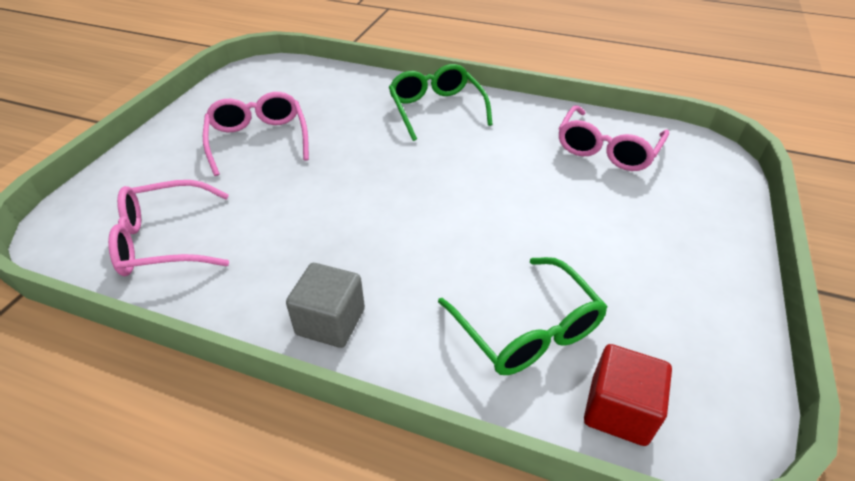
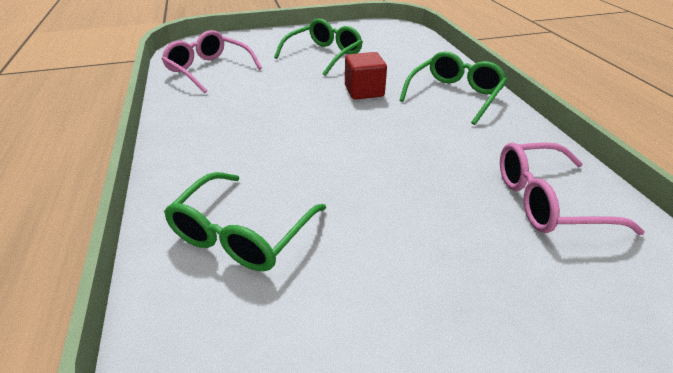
camera: 55 degrees right, 5 degrees down
(258, 140) = (324, 55): pink glasses -> green glasses
(330, 322) = (185, 144): grey cube -> none
(618, 410) = (183, 325): red cube -> red cube (364, 91)

